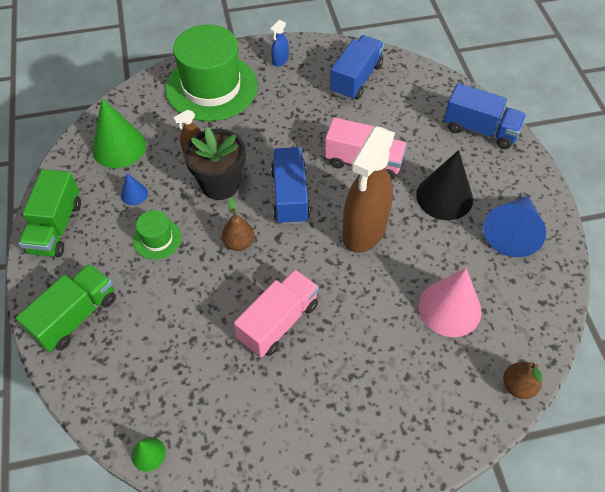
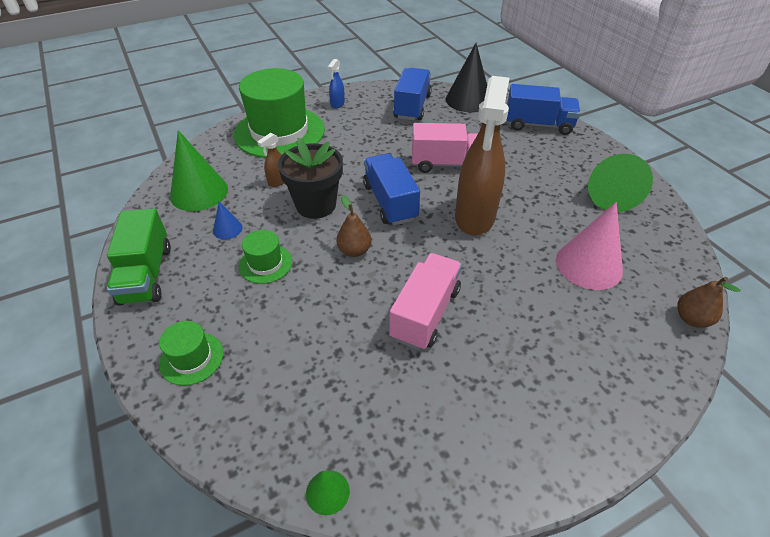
camera: 15 degrees left, 10 degrees down
(75, 316) = (192, 358): green truck -> green hat
(444, 197) = (534, 177): black cone -> black cone (468, 100)
(512, 232) = (609, 193): blue cone -> green cone

